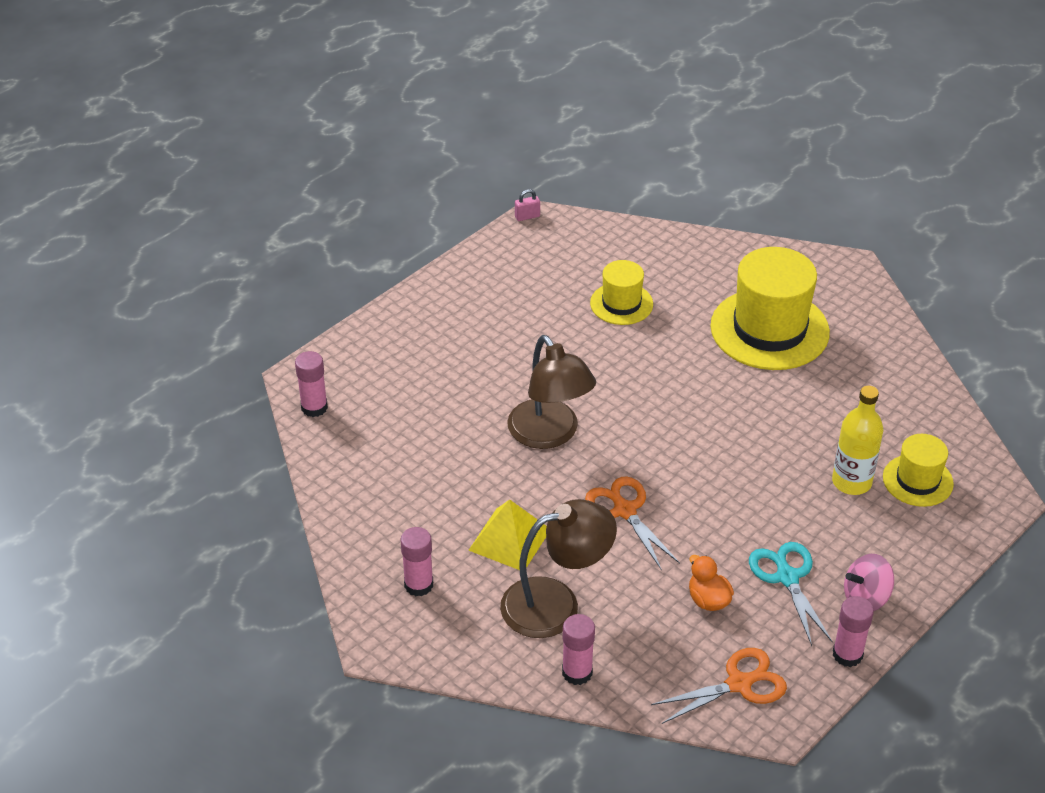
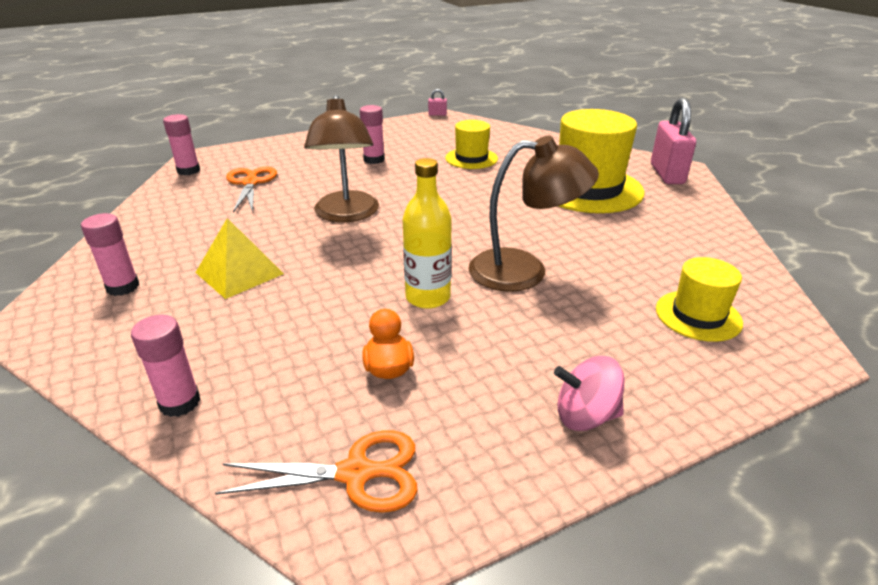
camera: 20 degrees right, 10 degrees down
(556, 603) = (227, 331): brown lamp -> brown lamp (524, 271)
(624, 510) = (365, 274): orange scissors -> orange scissors (250, 182)
(786, 576) = (496, 368): turquoise scissors -> none
(840, 282) = (667, 174): none -> pink padlock
(847, 654) = (527, 479): pink glue stick -> pink glue stick (374, 160)
(851, 482) = (618, 301): yellow bottle -> yellow bottle (428, 297)

